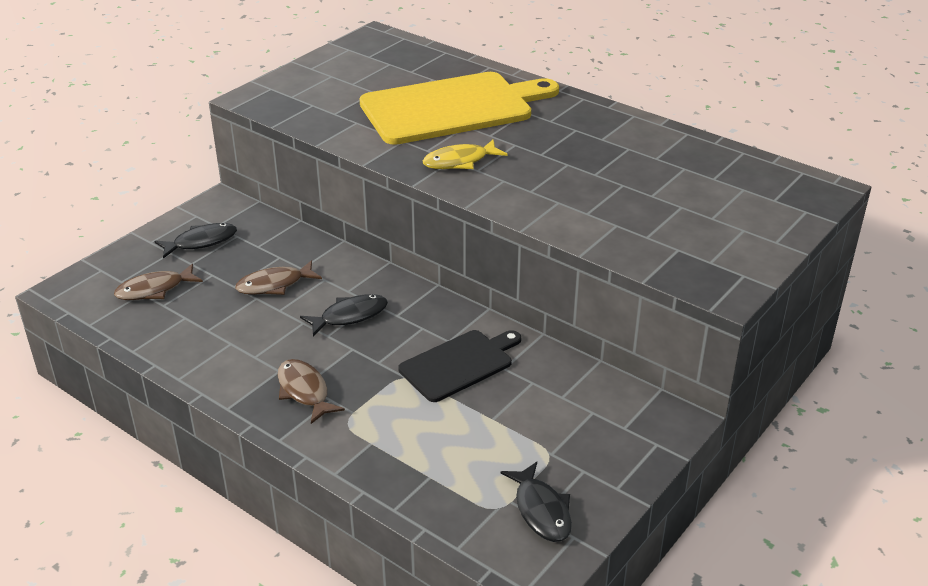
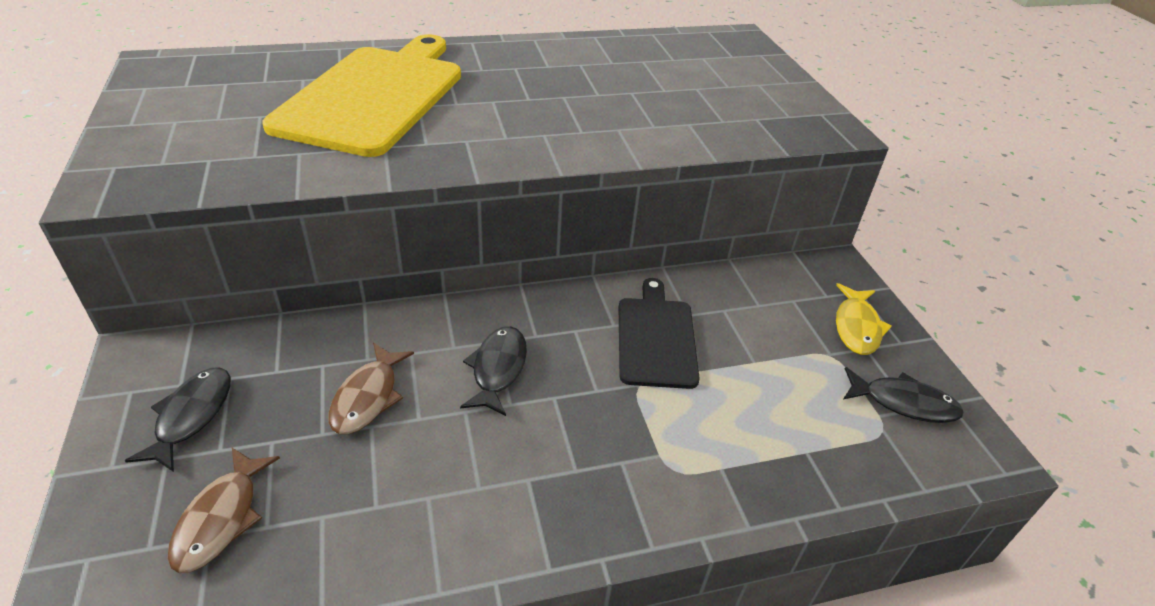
camera: 55 degrees left, 5 degrees up
(304, 391) = (587, 477): brown fish -> none
(459, 161) = (476, 138): yellow fish -> yellow fish (857, 327)

